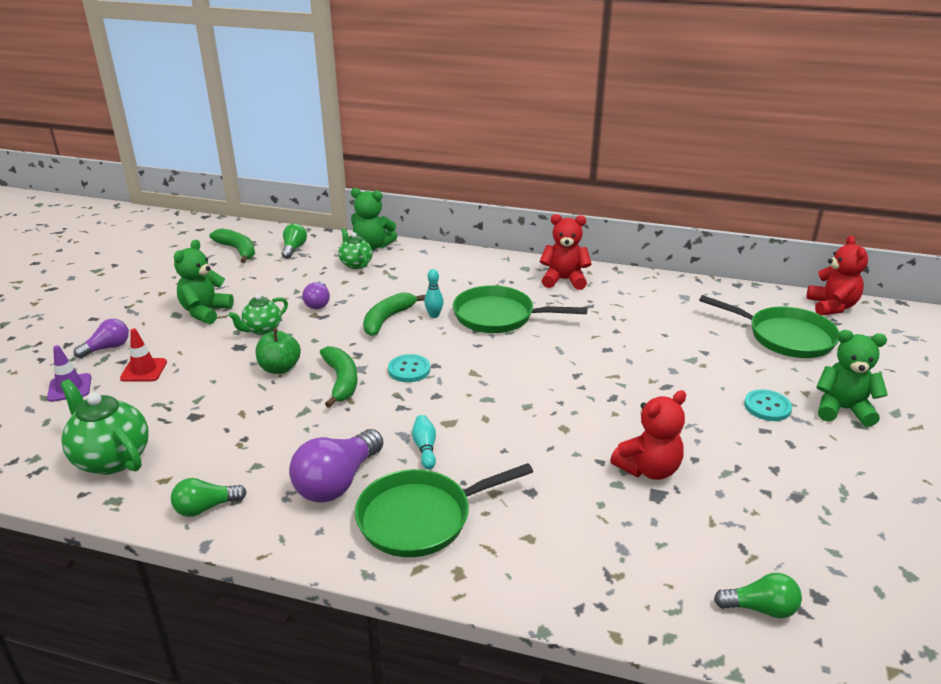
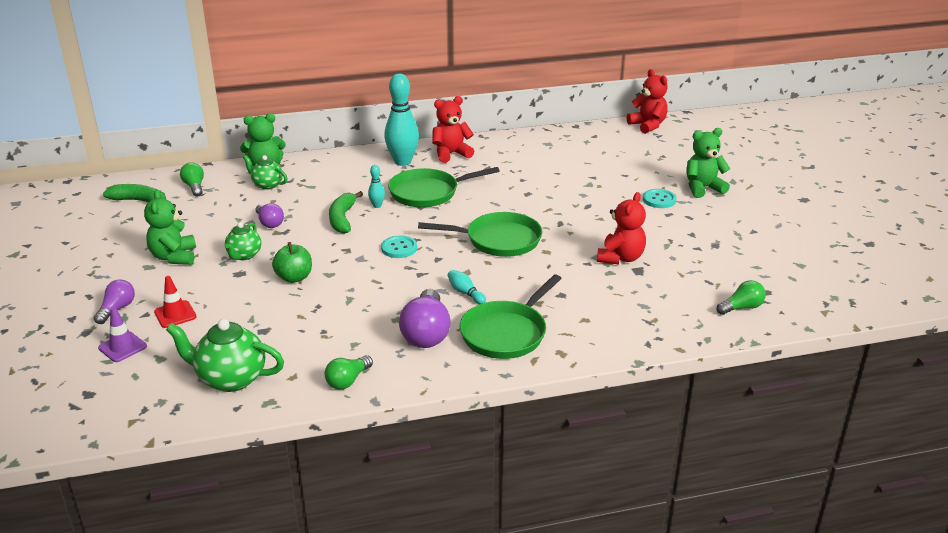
camera: 30 degrees left, 0 degrees up
(341, 381) = (355, 271): green banana -> none
(505, 275) = (402, 162): none -> turquoise bowling pin
(785, 337) = (635, 153): green pan -> green pan (498, 240)

